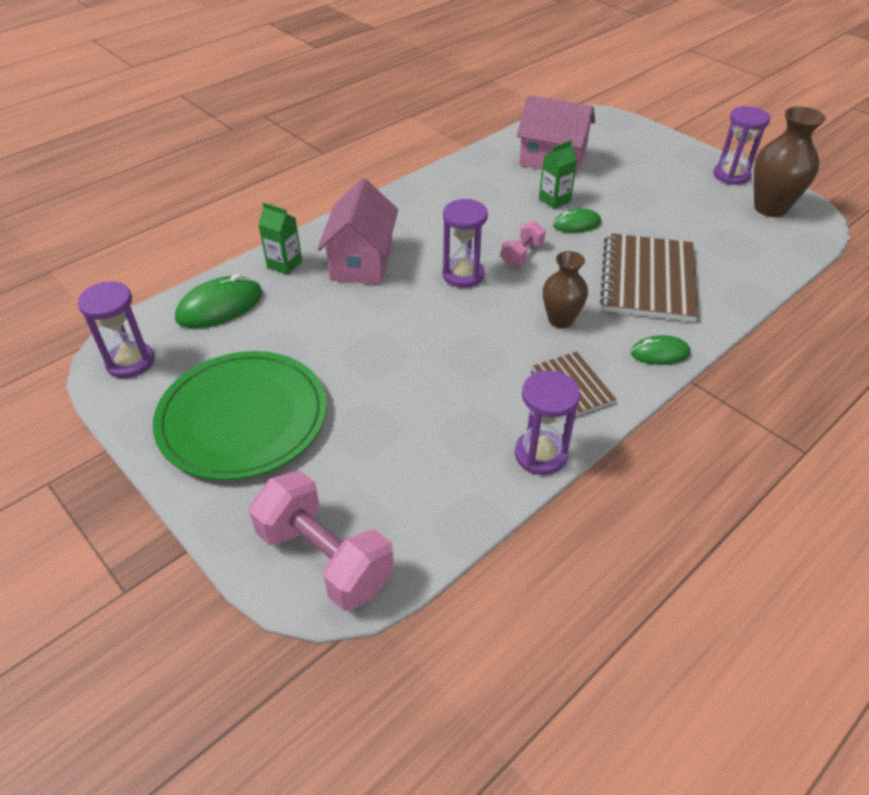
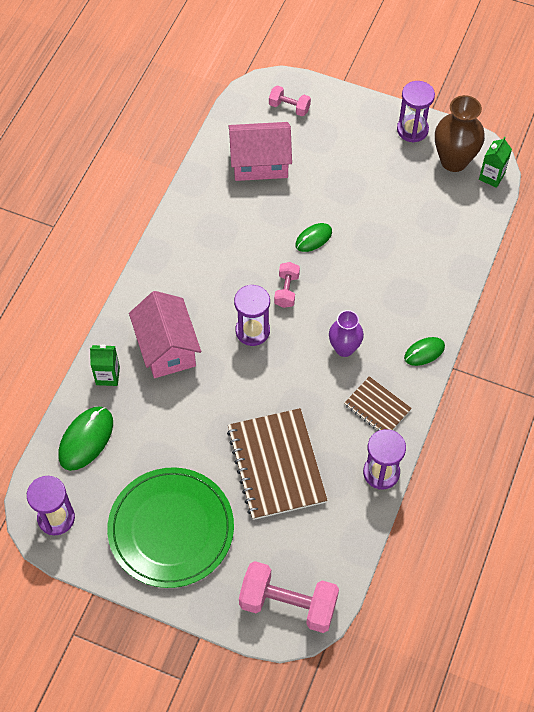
camera: 25 degrees left, 15 degrees up
(554, 200) = (284, 215): green carton -> green carton (491, 176)
(560, 320) = (344, 348): brown vase -> purple vase
(605, 132) = (289, 107): none -> pink dumbbell
(648, 279) = (390, 280): brown notebook -> brown notebook (276, 465)

